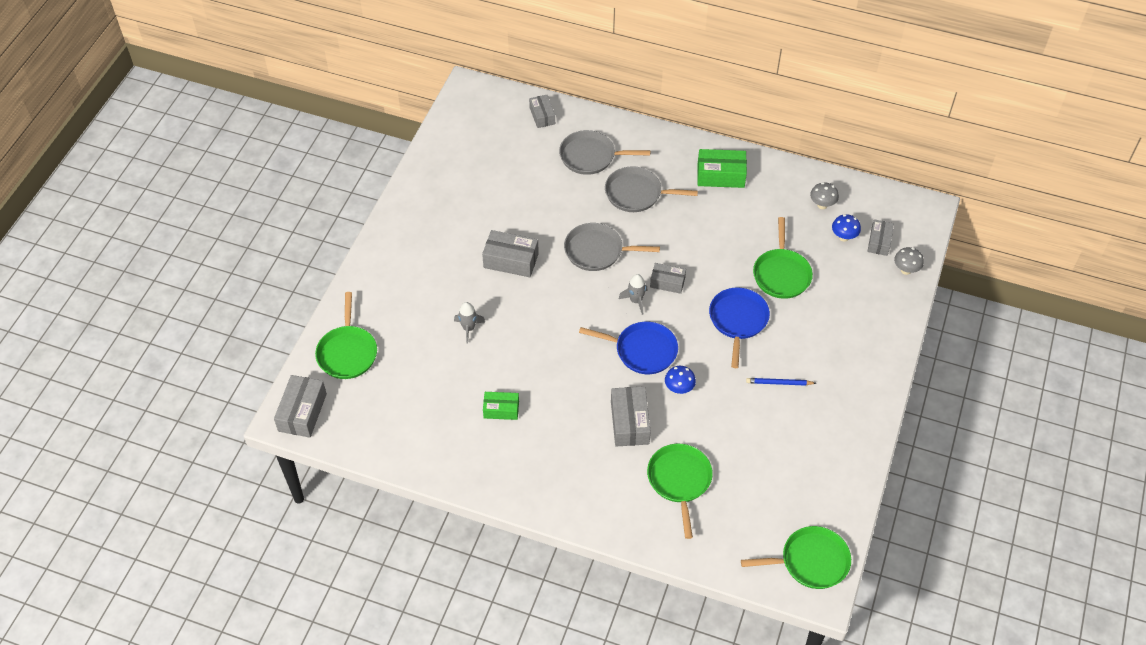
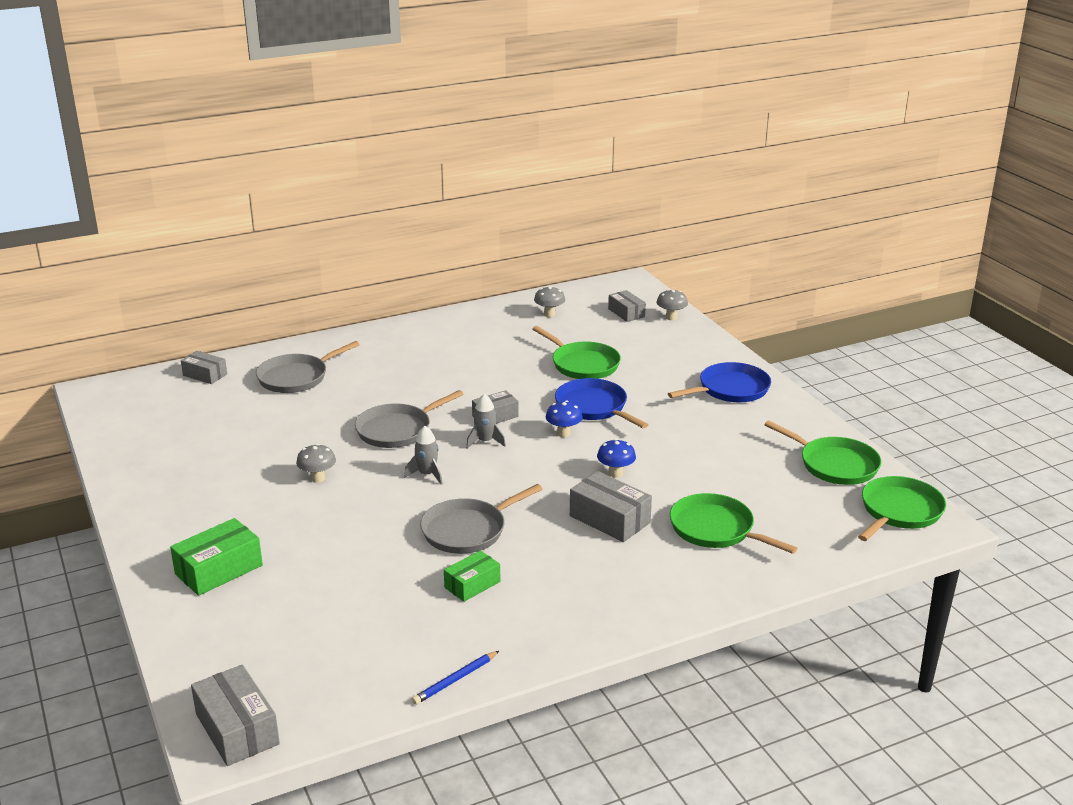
camera: 45 degrees left, 25 degrees down
(347, 352) = (225, 645): green pan -> green pan (835, 465)
(468, 328) = (345, 547): grey rocket -> grey rocket (427, 474)
(511, 260) = (317, 478): grey box -> grey mushroom
(636, 194) = (378, 379): grey pan -> grey pan (467, 530)
(642, 351) = (543, 468): blue pan -> blue pan (730, 389)
(720, 175) = (438, 336): green box -> green box (219, 570)
(779, 383) = (689, 424): blue pencil -> blue pencil (455, 680)
(843, 237) = (595, 323): blue mushroom -> blue mushroom (563, 433)

